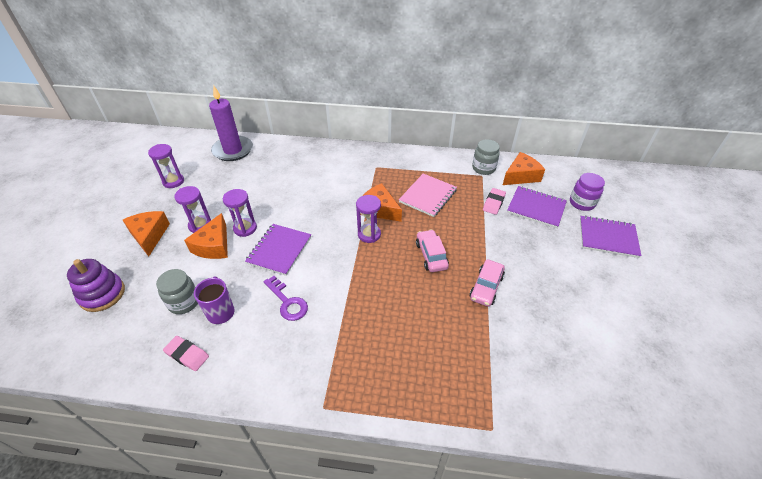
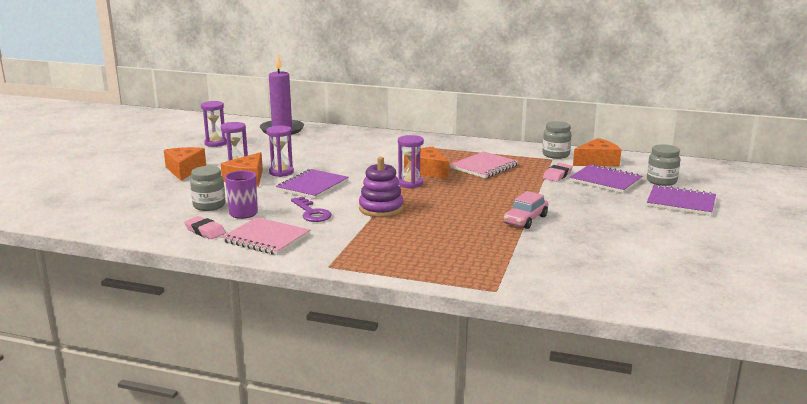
camera: 10 degrees right, 25 degrees down
(102, 294) = (132, 196): purple stacking toy -> purple stacking toy (381, 209)
(251, 360) = (266, 238): none -> pink notebook
(431, 255) = (473, 199): pink car -> none
(582, 203) = (661, 181): purple jar -> grey jar

